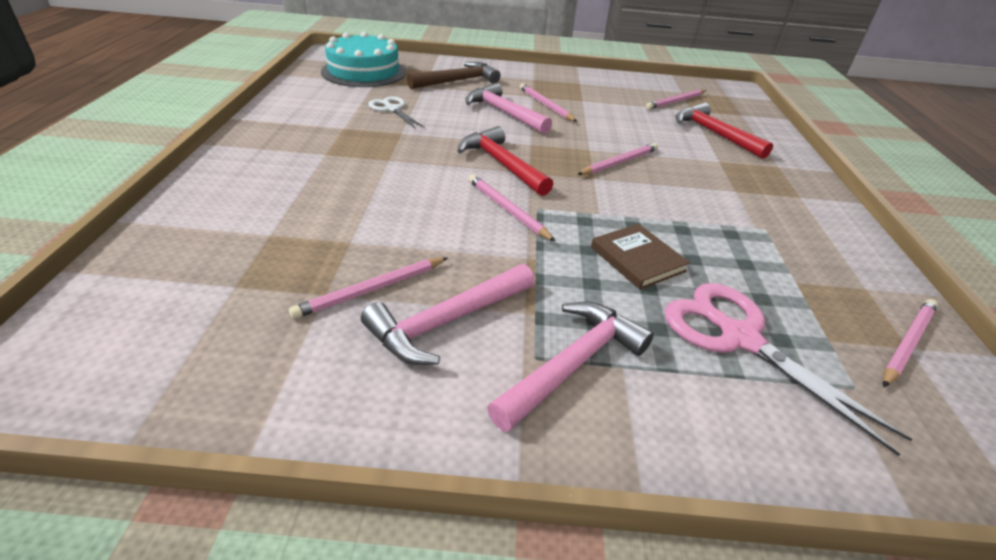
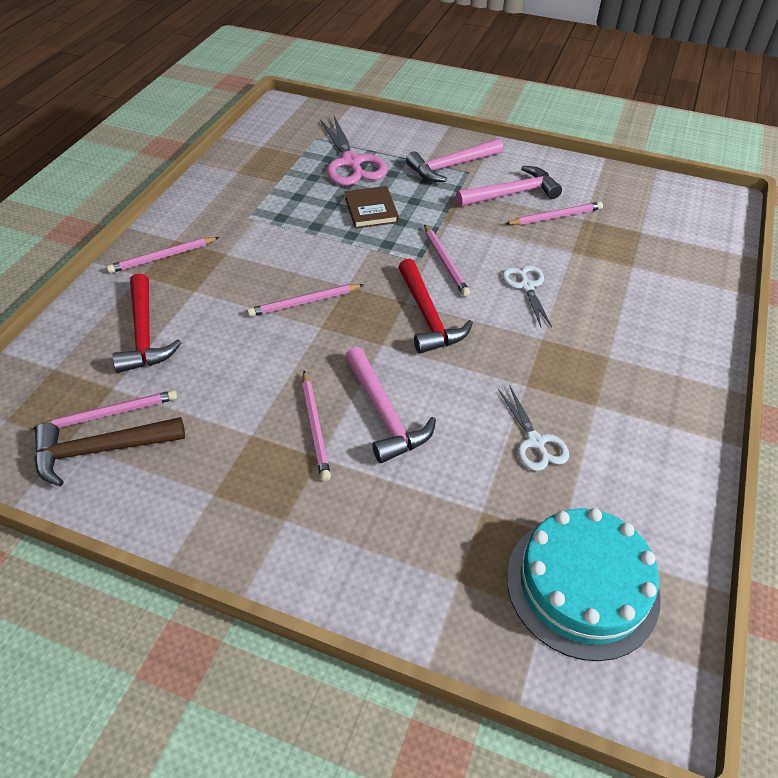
camera: 160 degrees left, 10 degrees up
(408, 197) = (526, 286): none -> white scissors
(457, 81) = (421, 525): brown hammer -> brown hammer (101, 450)
(907, 343) = (260, 147): pink pencil -> pink pencil (163, 257)

